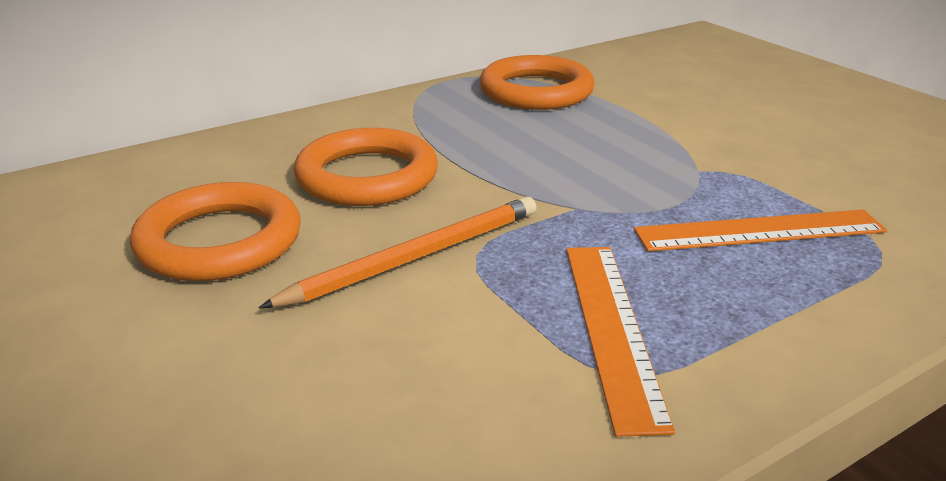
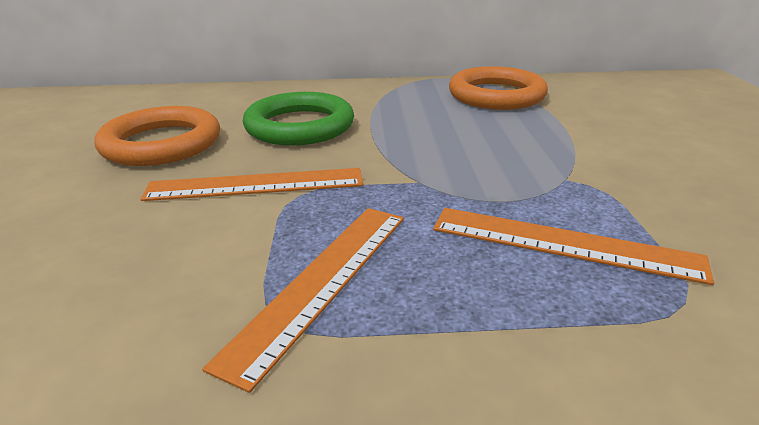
camera: 30 degrees right, 0 degrees up
(367, 176) = (300, 126): orange ring -> green ring
(414, 257) = (255, 184): orange pencil -> orange ruler

